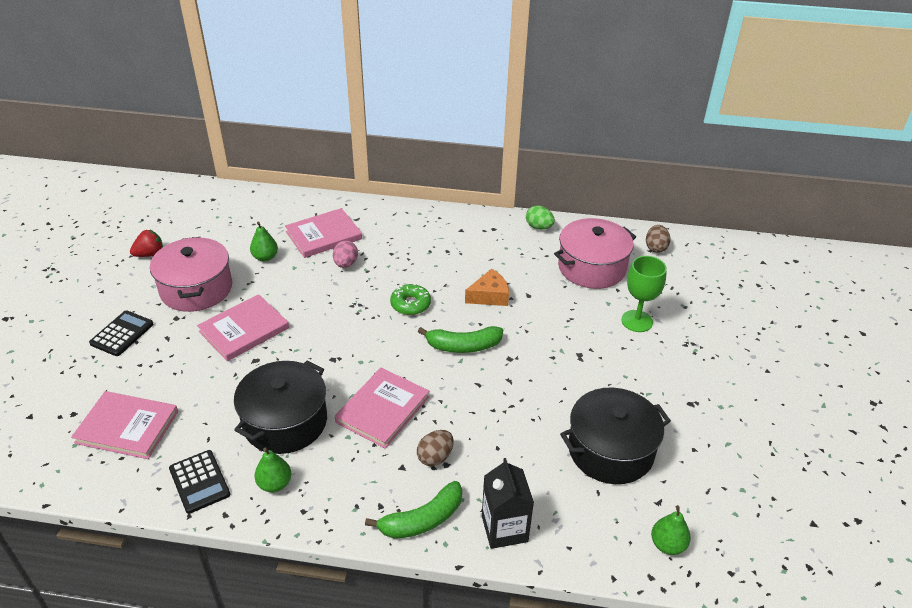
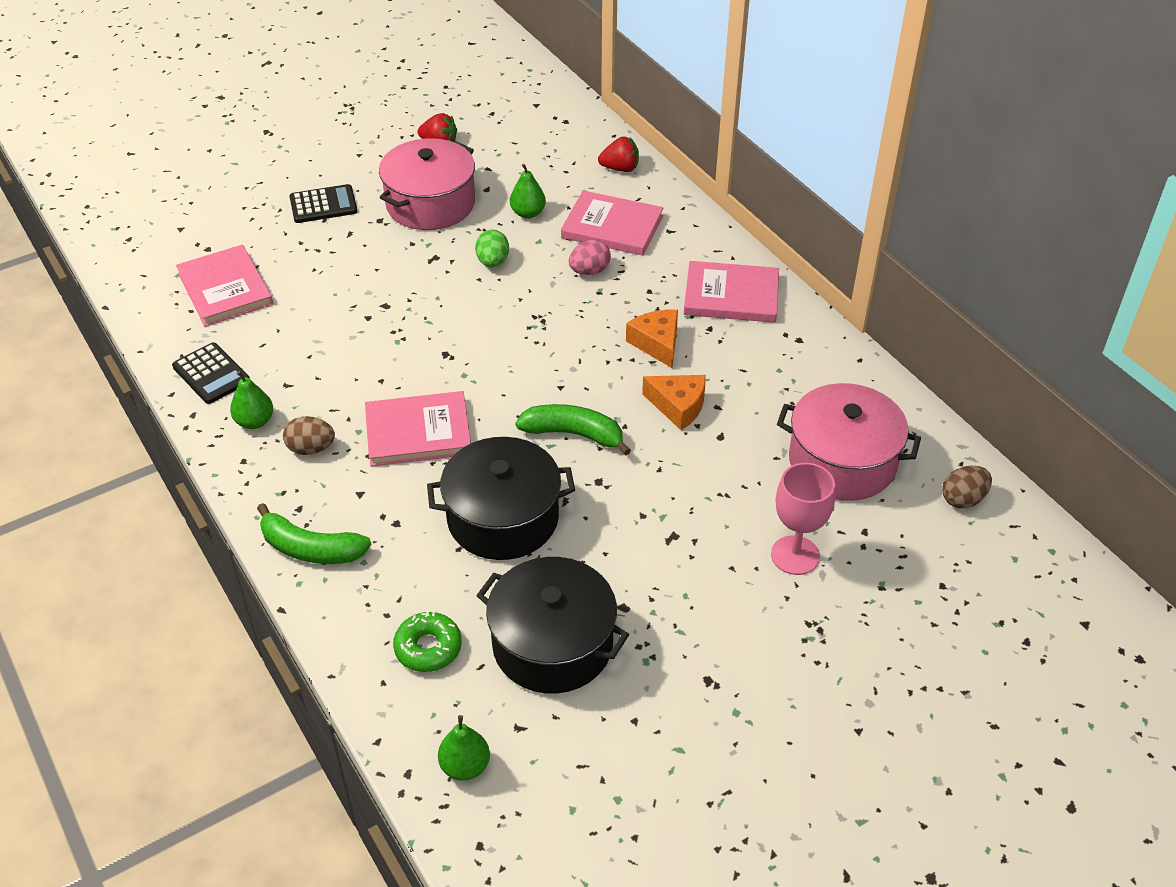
camera: 50 degrees right, 5 degrees up
(199, 482) = (211, 374): black calculator -> black calculator turned 60 degrees counterclockwise
(244, 330) = (414, 271): pink book -> pink book (731, 296)
(282, 205) = (620, 168): none -> red strawberry
(285, 422) = (332, 378): black pot -> black pot (503, 518)
(410, 304) = (588, 355): green donut -> green donut (428, 648)
(434, 275) = (657, 343): none -> orange cheese
(435, 457) = (397, 509): brown egg -> brown egg (311, 448)
(463, 346) = (574, 434): green banana -> green banana turned 150 degrees clockwise
(504, 529) = (358, 617): black carton -> none
(539, 227) = (855, 374): green egg -> green egg (493, 262)
(637, 321) = (795, 555): green goblet -> pink goblet

